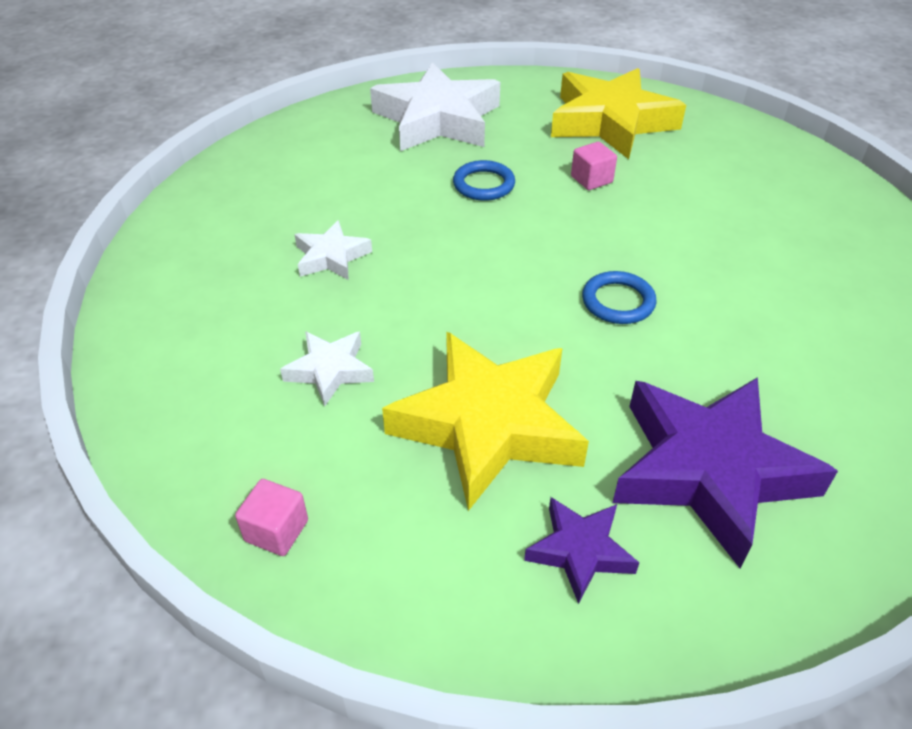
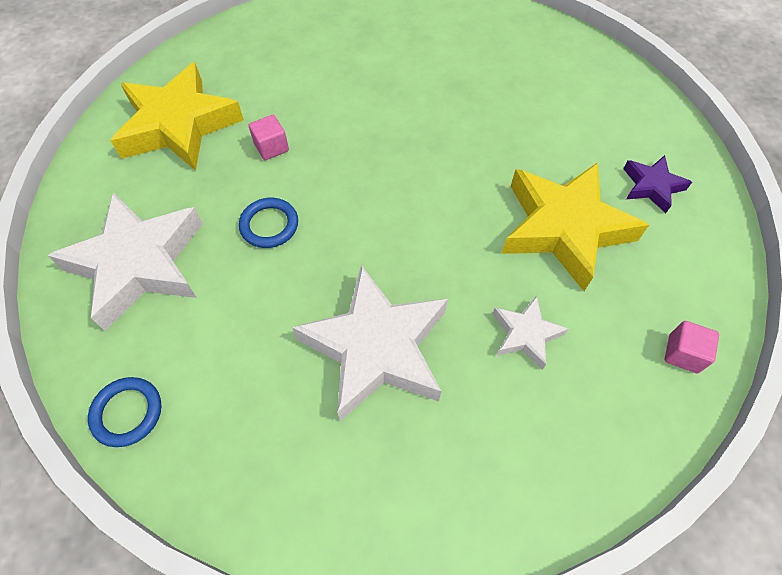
camera: 90 degrees left, 15 degrees up
(331, 257) = (376, 348): white star -> white star, size x2.05
(618, 301) = (432, 146): blue ring -> blue ring (127, 413)
(709, 471) = (580, 122): purple star -> none

